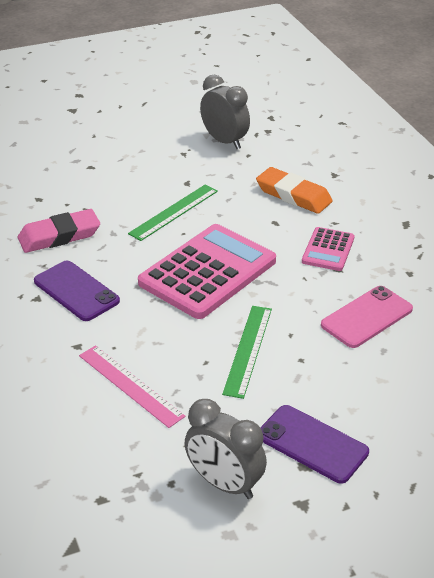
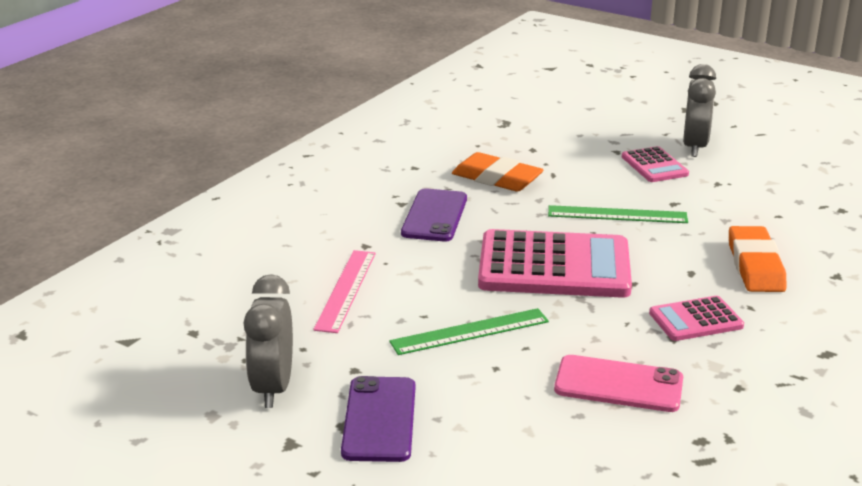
camera: 55 degrees right, 10 degrees down
(59, 236) = (496, 178): pink eraser -> orange eraser
(130, 163) = (654, 166): none -> pink calculator
(224, 141) = (777, 195): grey clock -> grey clock (694, 147)

